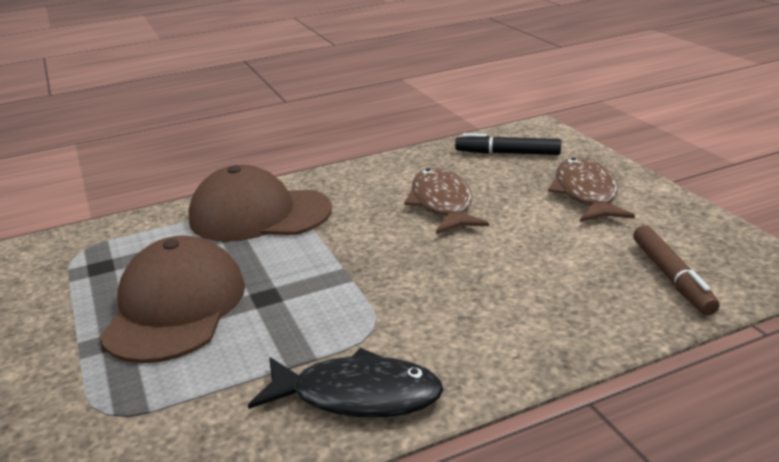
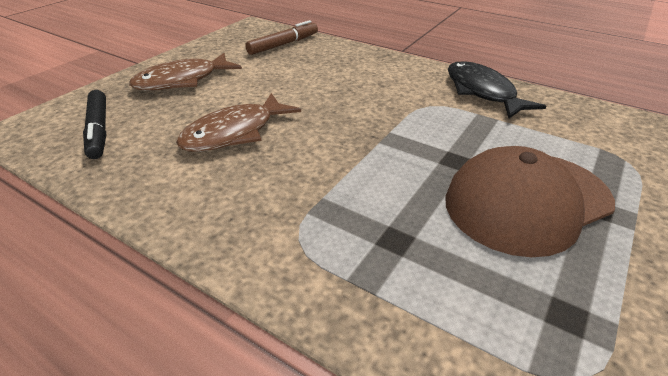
camera: 125 degrees left, 10 degrees up
(259, 214) = (337, 243): brown cap -> none

